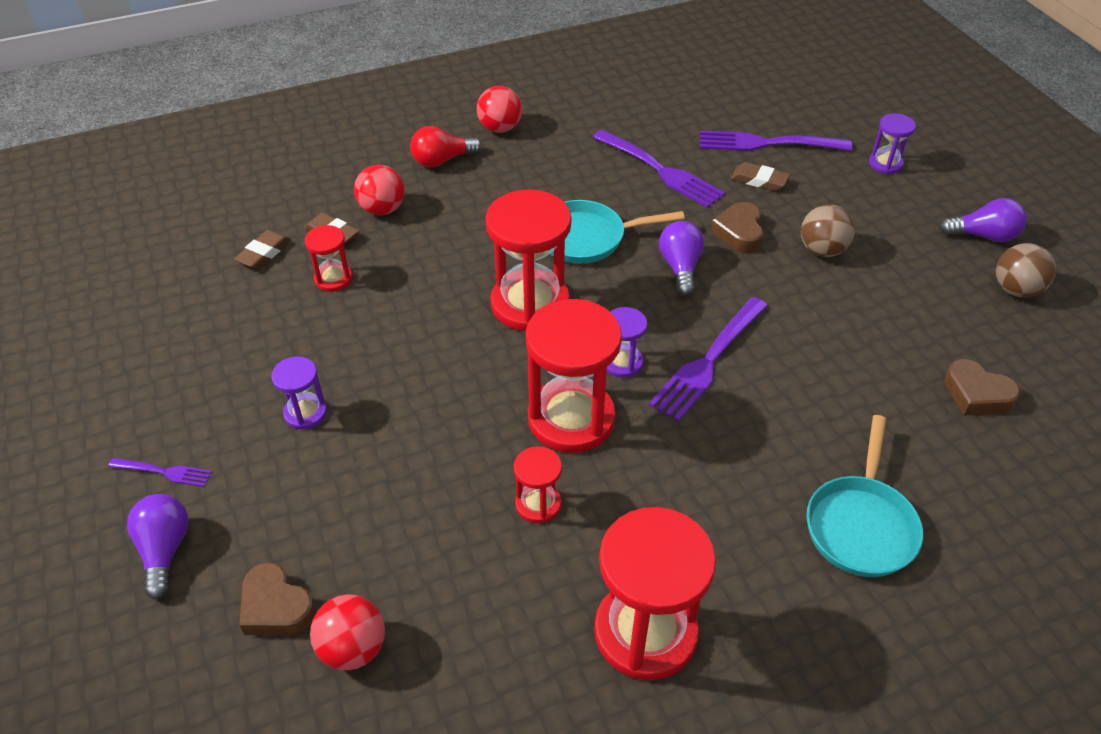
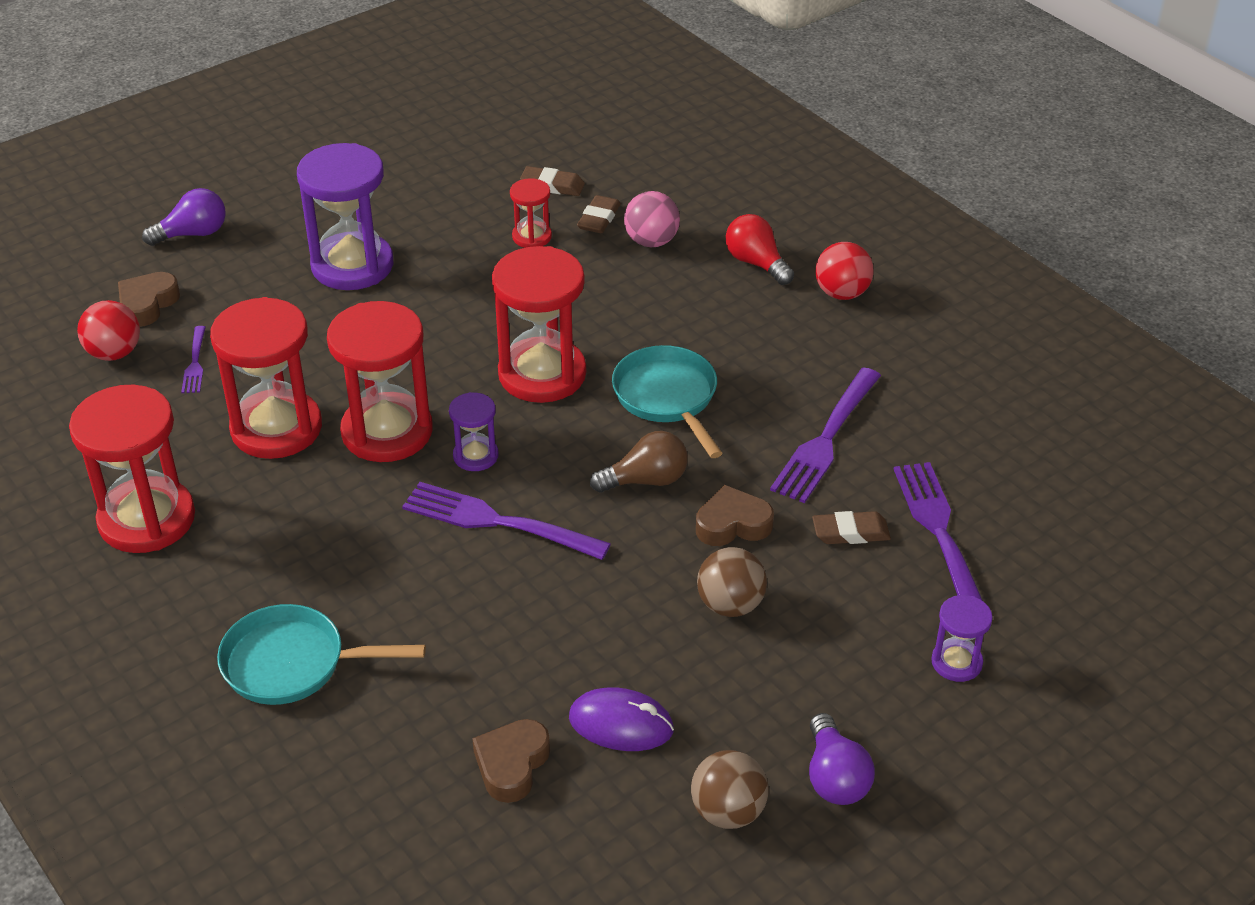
camera: 75 degrees right, 5 degrees down
(163, 472) = (270, 209): purple fork -> purple fork (195, 362)
(305, 413) = (352, 265): purple hourglass -> purple hourglass, size x2.04
(382, 209) = (651, 241): red ball -> pink ball
(538, 504) = (276, 428): red hourglass -> red hourglass, size x2.04
(680, 267) = (646, 480): purple light bulb -> brown light bulb
(759, 180) = (850, 533): brown eraser -> brown eraser turned 75 degrees clockwise
(936, 327) = (621, 724): none -> purple mouse

